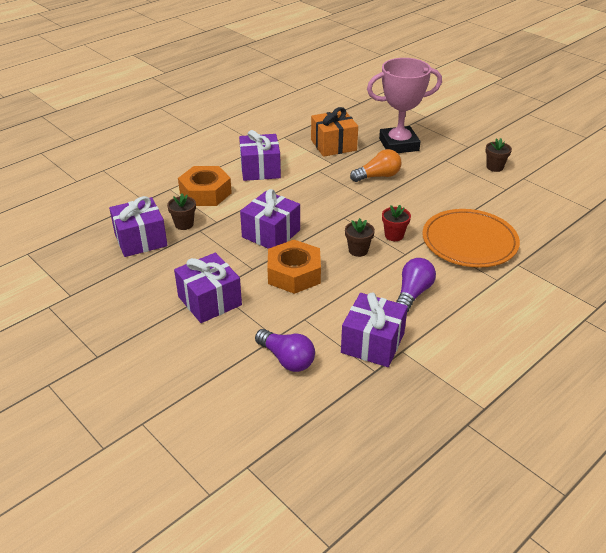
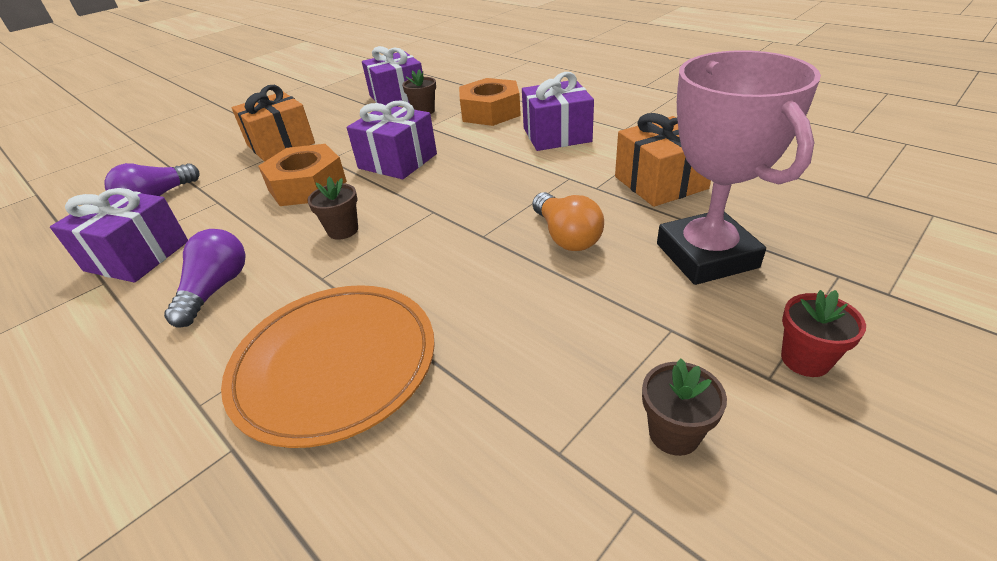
camera: 90 degrees right, 0 degrees up
(210, 301) = (281, 144): purple gift -> orange gift
(394, 235) = (375, 263): red flower pot -> red flower pot (805, 359)
(413, 293) = (216, 289): purple light bulb -> purple light bulb turned 105 degrees counterclockwise

